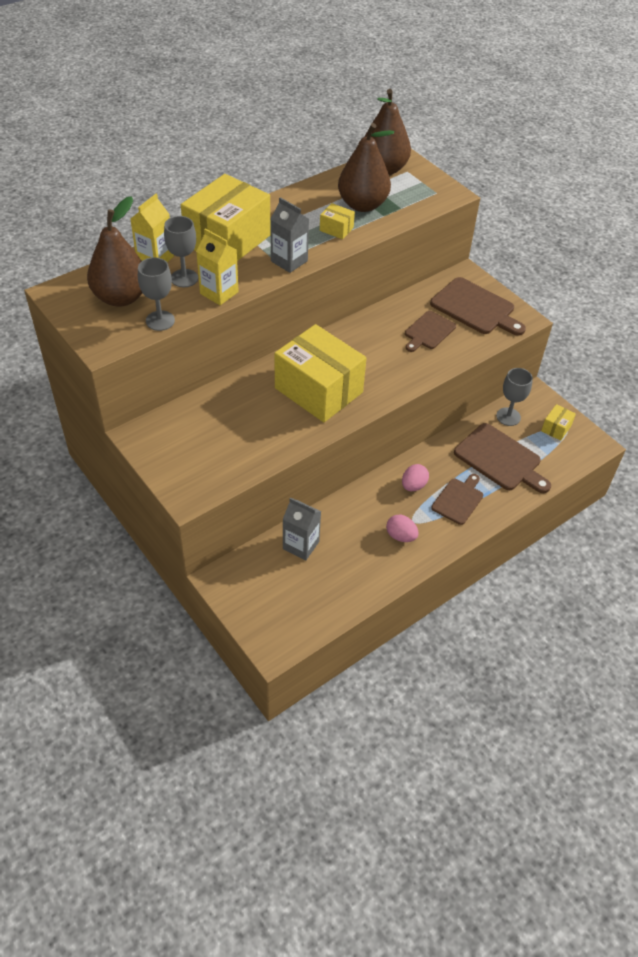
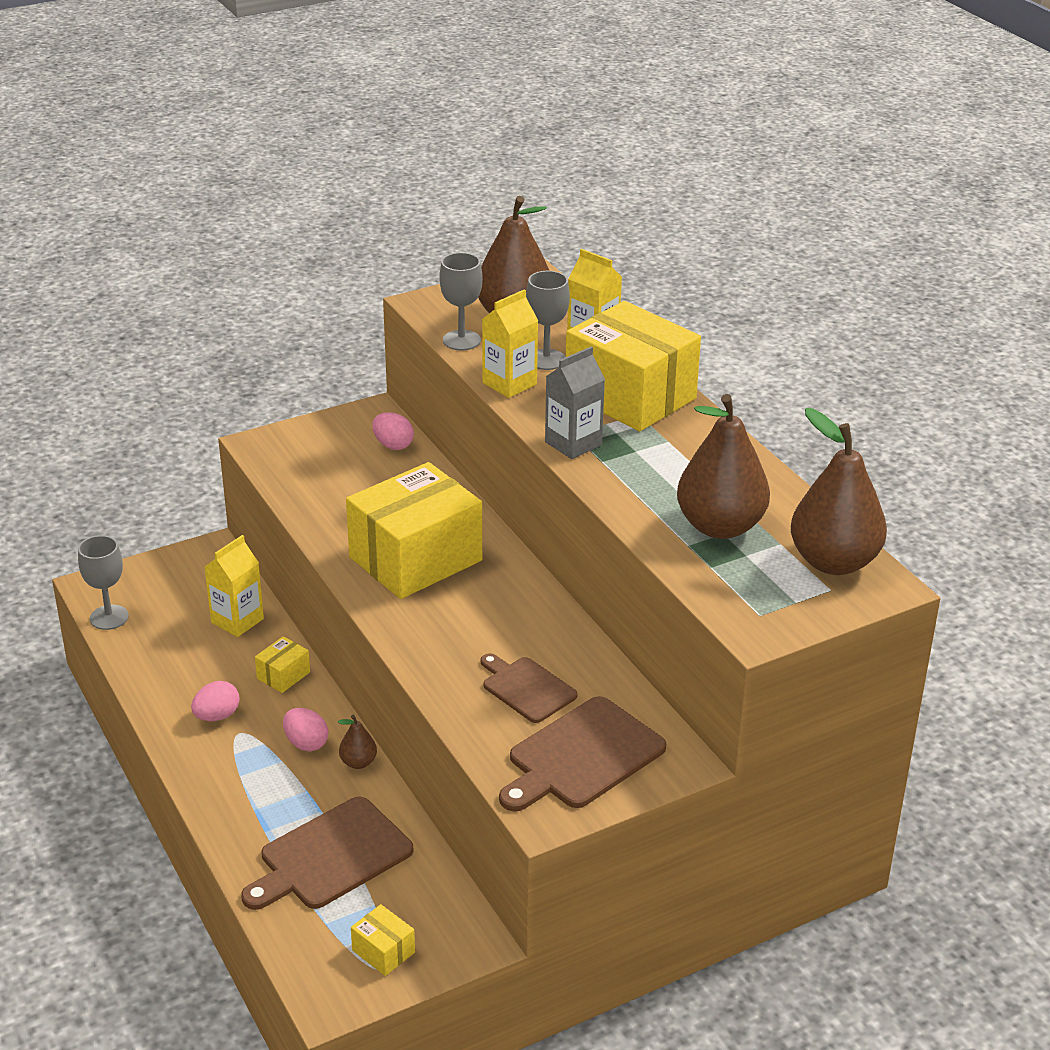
camera: 100 degrees right, 15 degrees down
(183, 418) = (393, 445): none -> pink egg
(301, 545) = (237, 621): grey carton -> yellow carton
(336, 229) = (652, 493): yellow box -> yellow box (283, 675)
(423, 458) = (358, 762): none -> brown pear
(458, 500) = (262, 789): brown cutting board -> none
(508, 417) = (427, 888): grey goblet -> grey goblet (109, 617)

